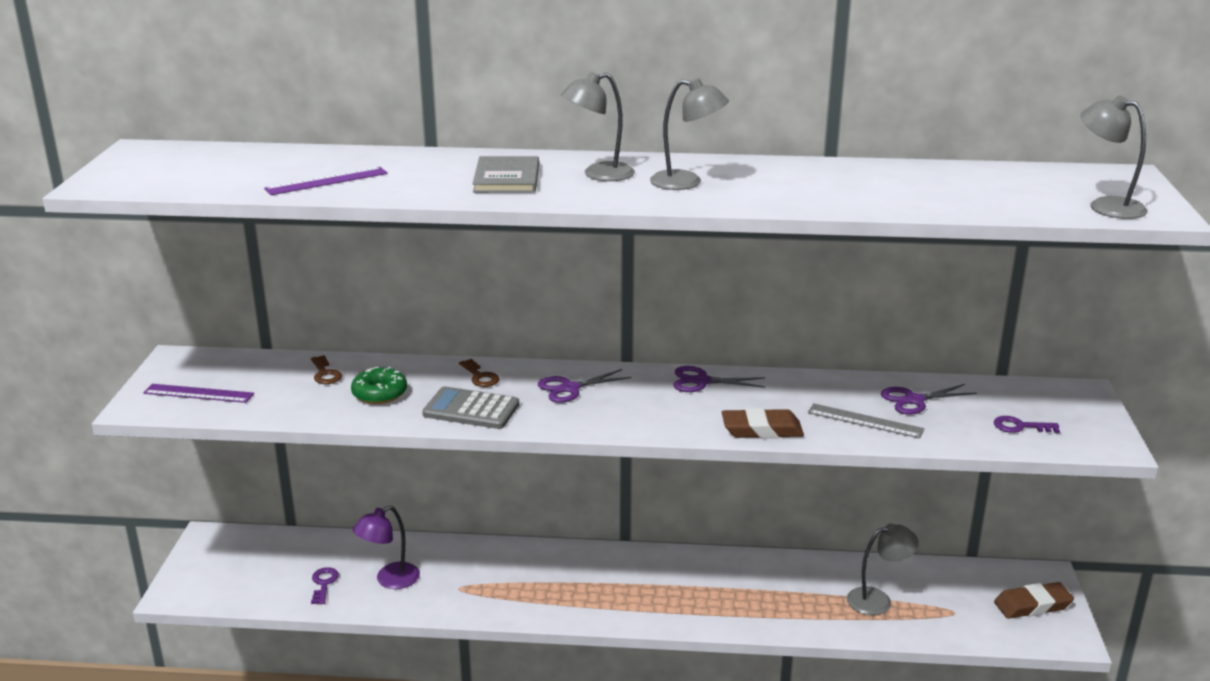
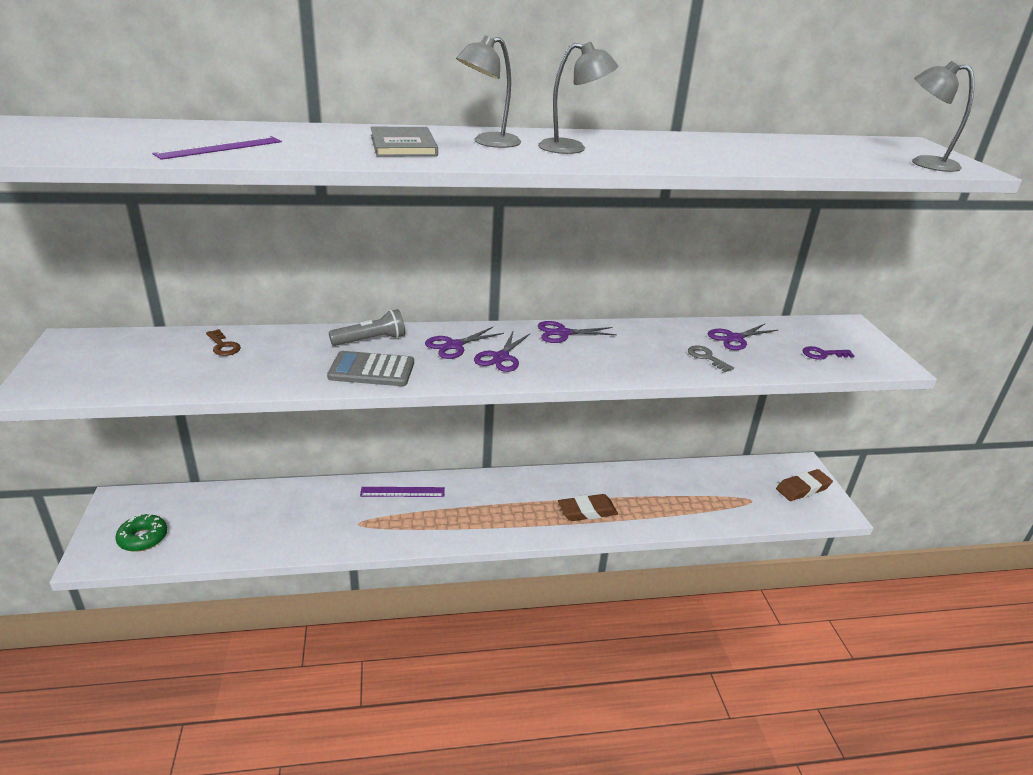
camera: 15 degrees left, 5 degrees up
(198, 393) = (96, 372): purple ruler -> purple ruler (402, 492)
(324, 584) = (235, 533): purple key -> none
(379, 393) = (281, 361): green donut -> green donut (143, 538)
(390, 580) = (295, 523): purple lamp -> none
(480, 376) = (370, 340): brown key -> grey flashlight
(618, 405) = (501, 357): none -> purple scissors
(762, 430) = (629, 371): brown eraser -> brown eraser (587, 511)
(865, 421) = (706, 357): grey ruler -> grey key
(878, 600) = (694, 496): grey lamp -> none

